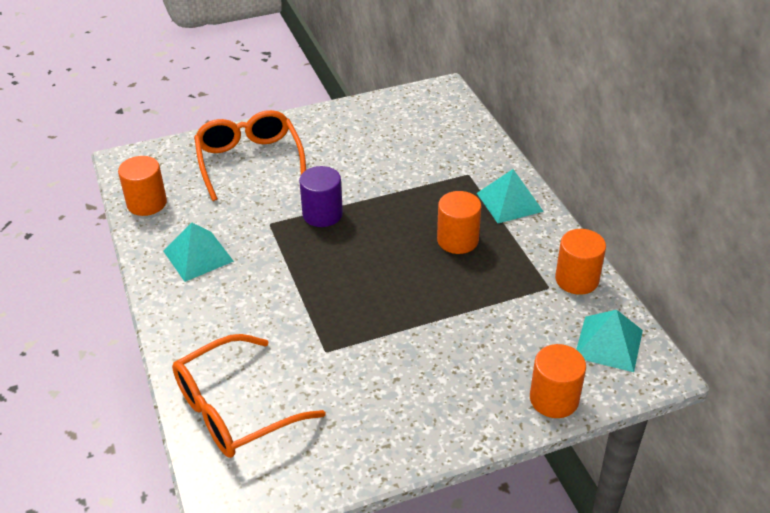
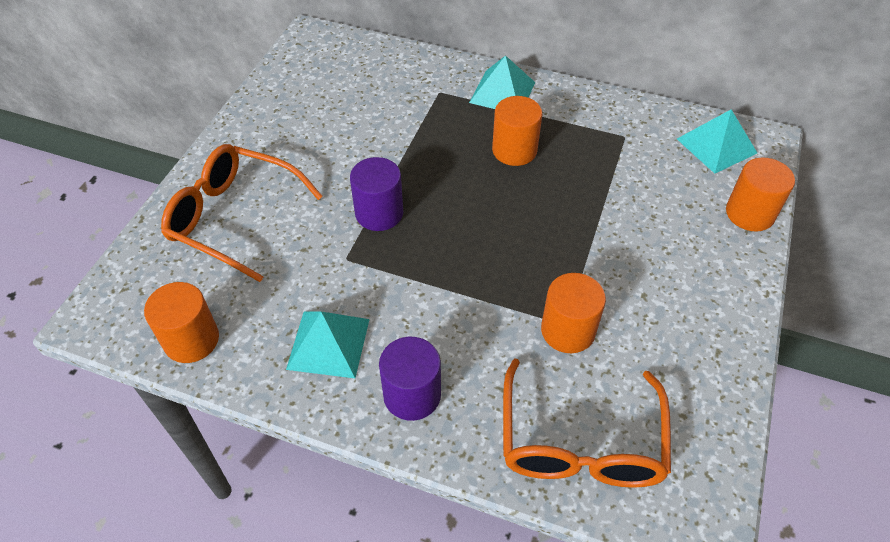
camera: 50 degrees left, 10 degrees up
(196, 312) = (412, 395): none -> purple cylinder
(577, 279) = (632, 116): orange cylinder -> orange cylinder (568, 330)

